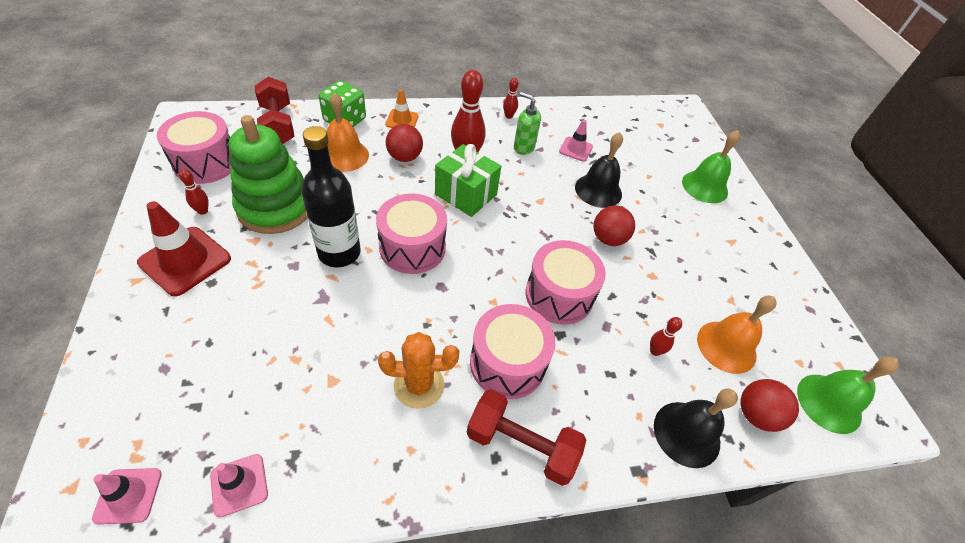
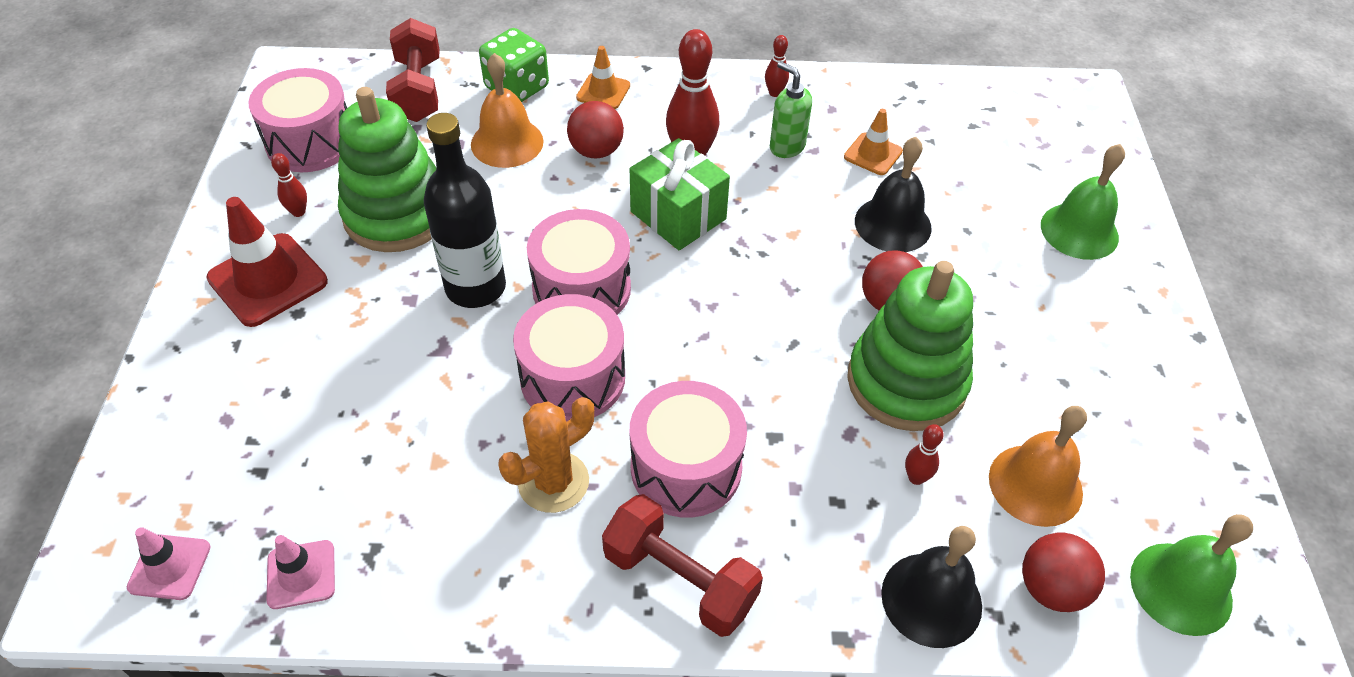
camera: 15 degrees right, 0 degrees up
(419, 385) = (553, 482): orange cactus -> orange cactus turned 45 degrees counterclockwise
(559, 295) = (787, 380): pink drum -> pink drum (573, 378)
(576, 149) = (873, 154): pink traffic cone -> orange traffic cone
(632, 288) = (906, 382): none -> green stacking toy

